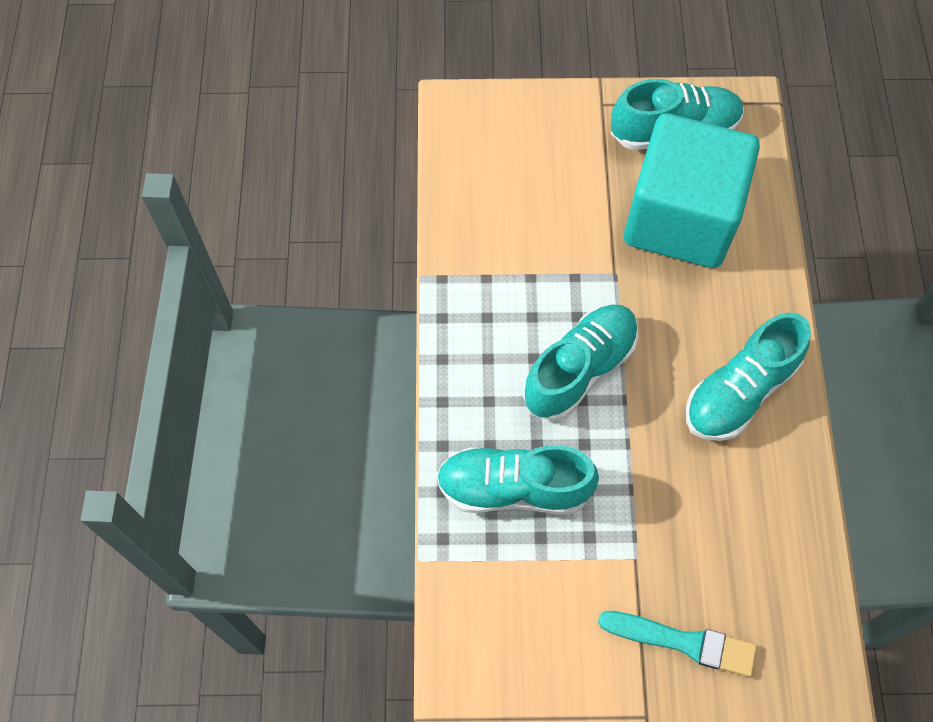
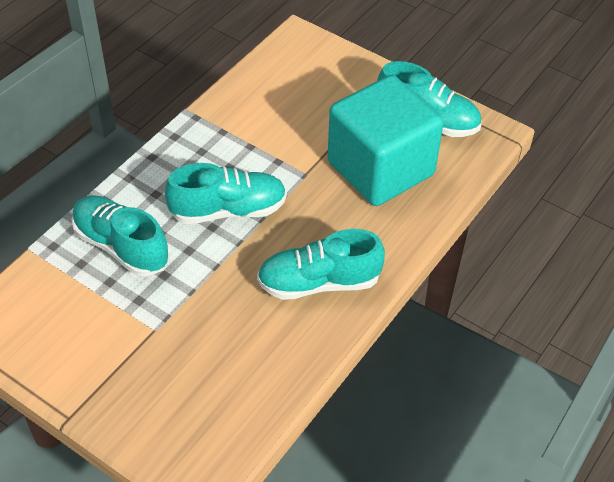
camera: 35 degrees right, 15 degrees down
(682, 642) = (134, 393): turquoise brush -> none

